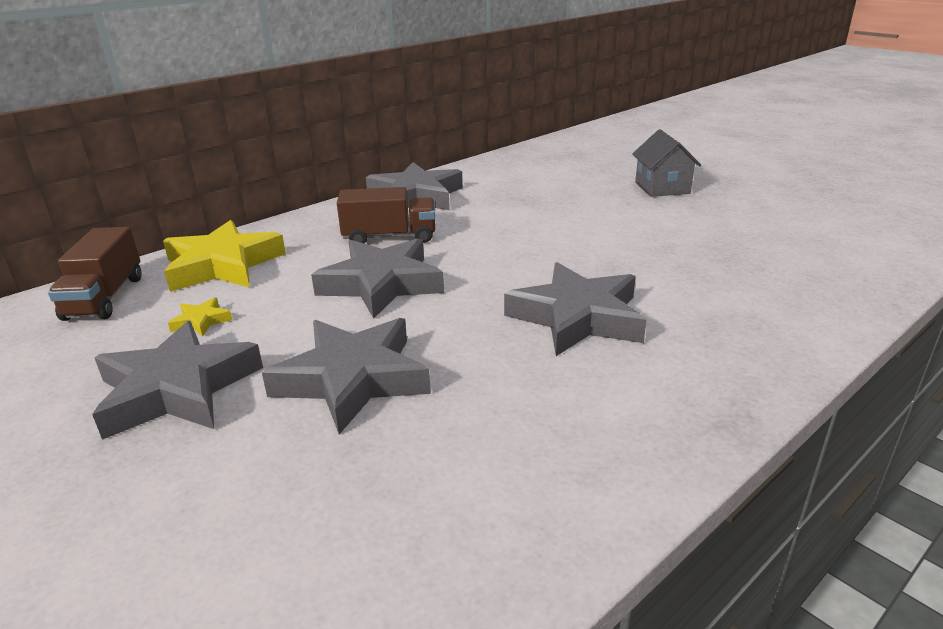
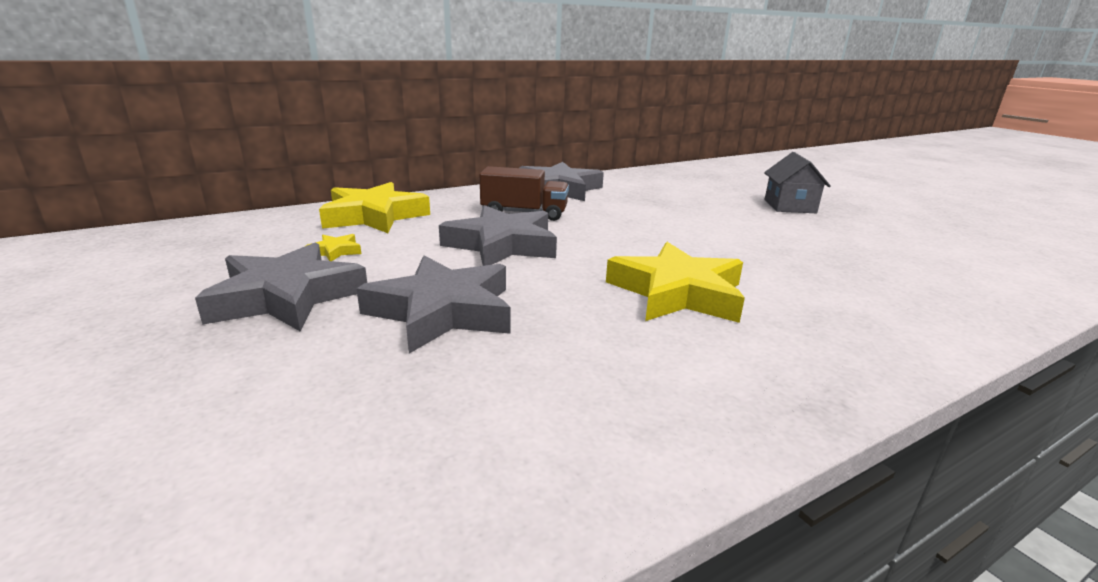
camera: 10 degrees right, 5 degrees down
(105, 298) = (269, 226): brown truck -> none
(577, 317) = (677, 293): grey star -> yellow star

